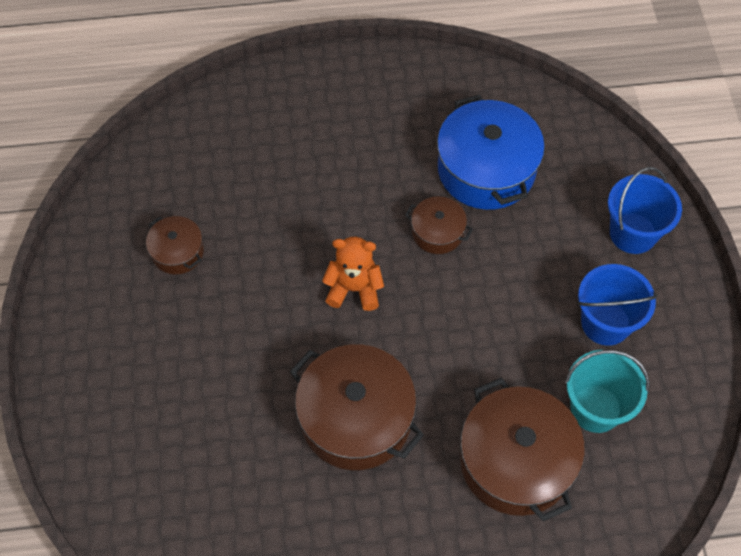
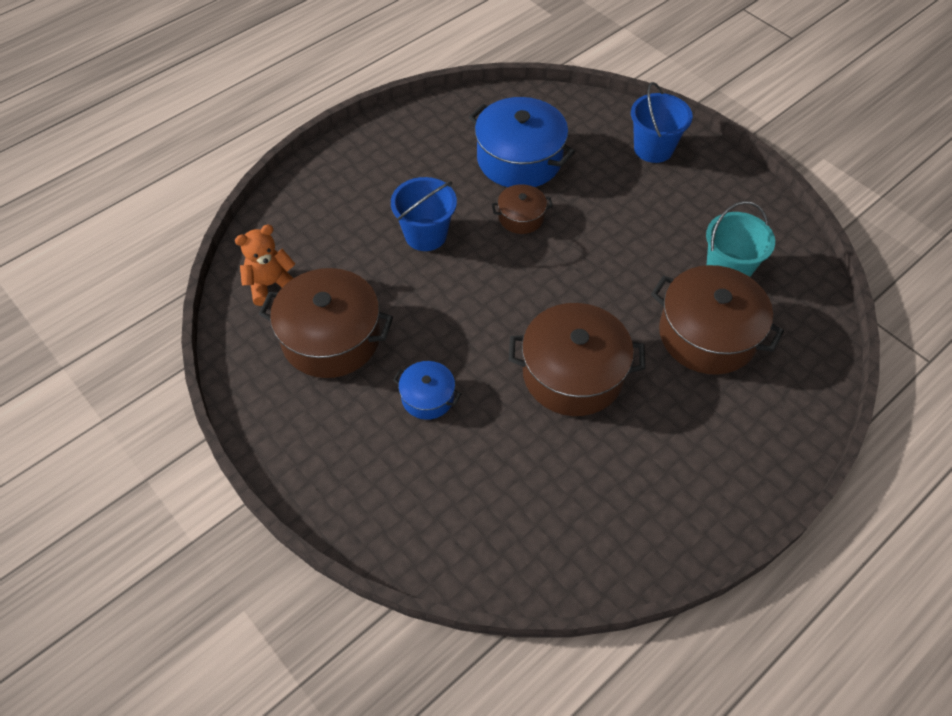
camera: 35 degrees left, 5 degrees down
(177, 252) = (331, 338): brown pot -> brown pot, size x1.95
(213, 359) = (427, 397): none -> blue pot
(354, 289) = (493, 287): orange teddy bear -> orange teddy bear (270, 285)
(605, 323) = (686, 213): blue bucket -> blue bucket (425, 235)

